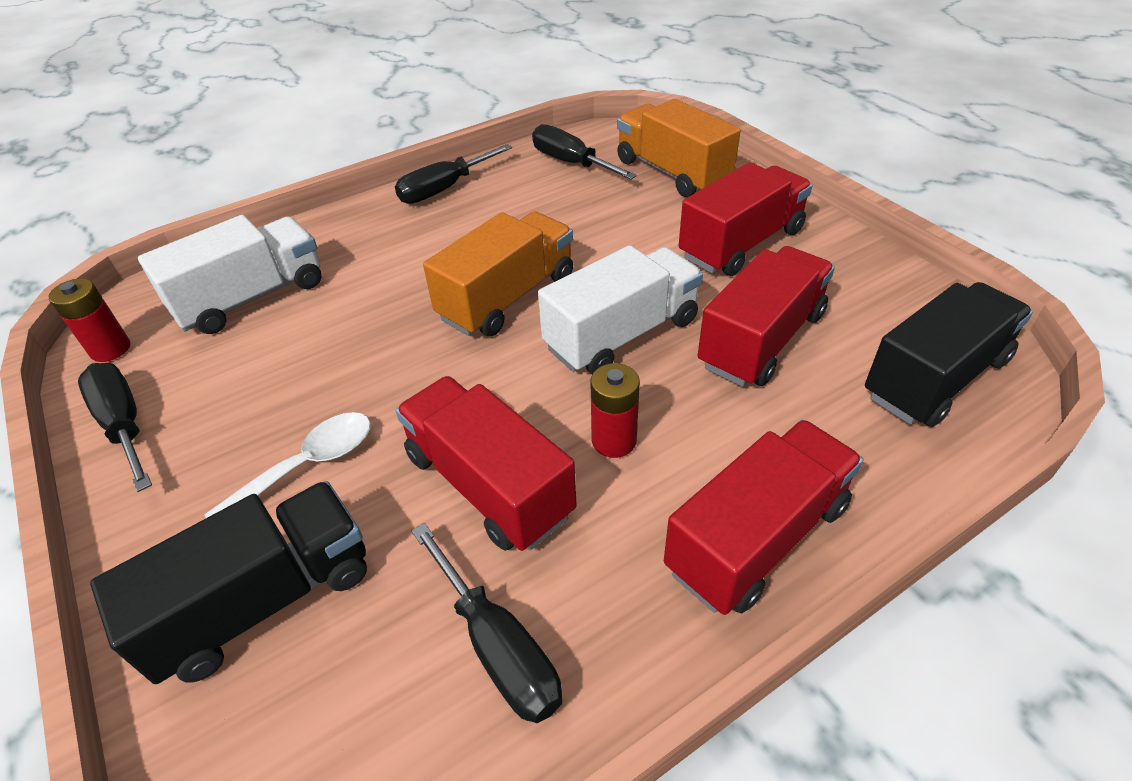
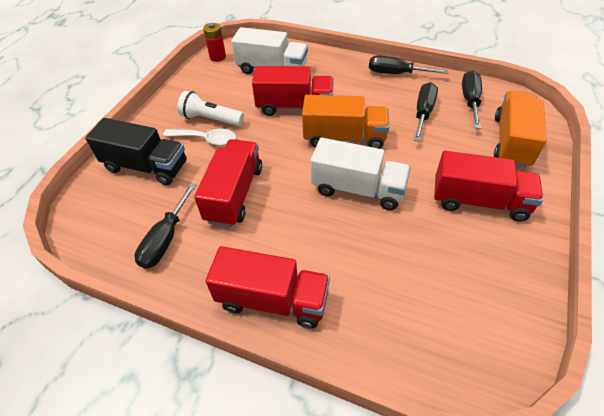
camera: 55 degrees right, 5 degrees up
(124, 424) = (189, 85): black screwdriver -> black screwdriver (423, 113)
(263, 435) = (210, 119): none -> white flashlight
(614, 440) = (289, 221): red battery -> none
(761, 340) = (406, 245): red truck -> red truck (295, 106)
(935, 378) = (451, 340): black truck -> none

